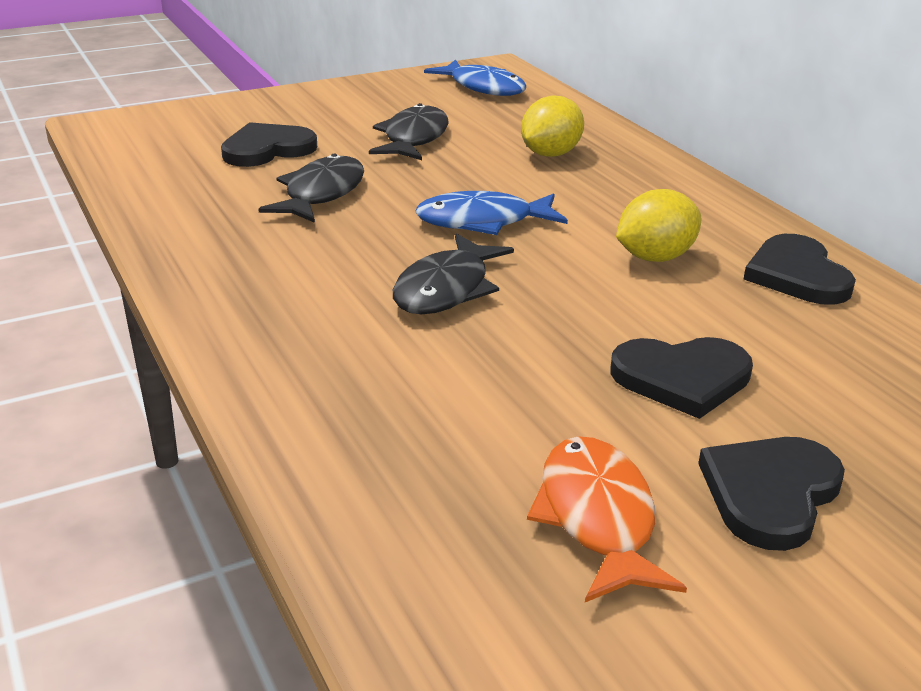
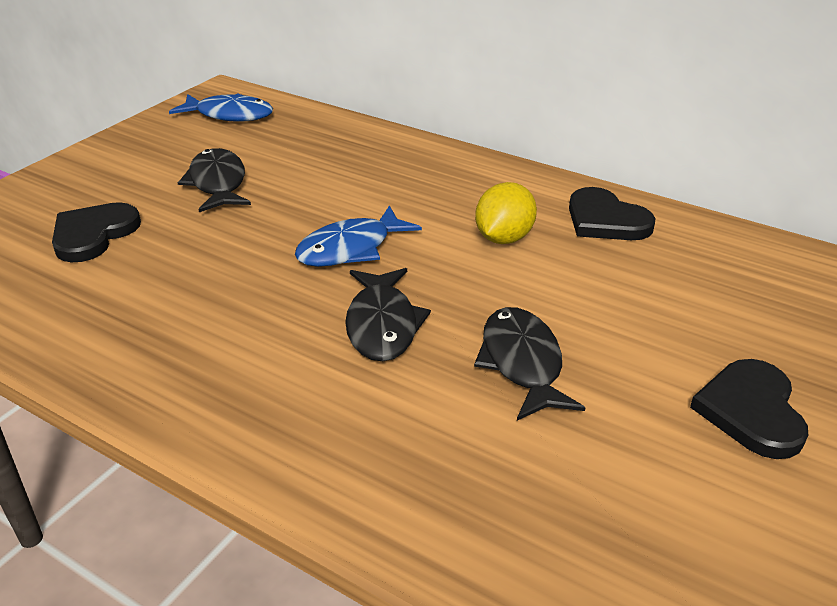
camera: 30 degrees left, 5 degrees up
(321, 194) = (189, 266): black fish -> black fish (522, 363)
(550, 154) = (343, 166): yellow lemon -> none
(597, 518) = (673, 486): orange fish -> none
(682, 378) = (616, 338): black heart -> none

